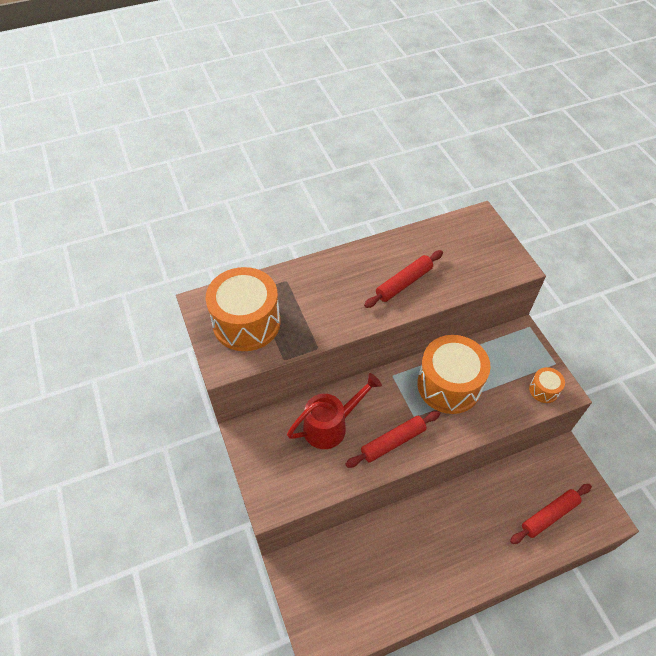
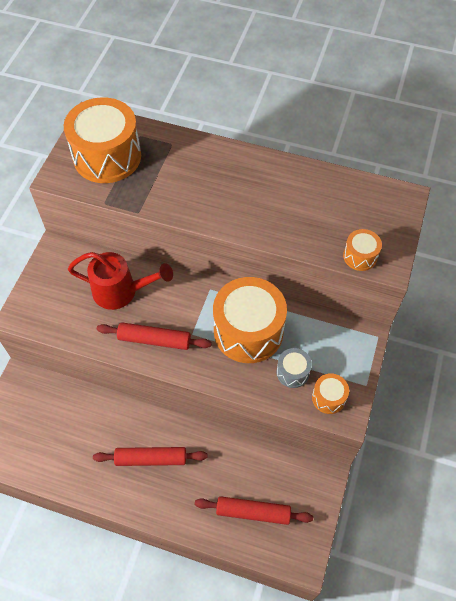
camera: 40 degrees right, 5 degrees up
(403, 283) = (265, 208): red rolling pin -> red rolling pin (151, 458)
(497, 273) = (360, 256): none -> orange drum
(505, 391) = (292, 372): none -> grey drum

